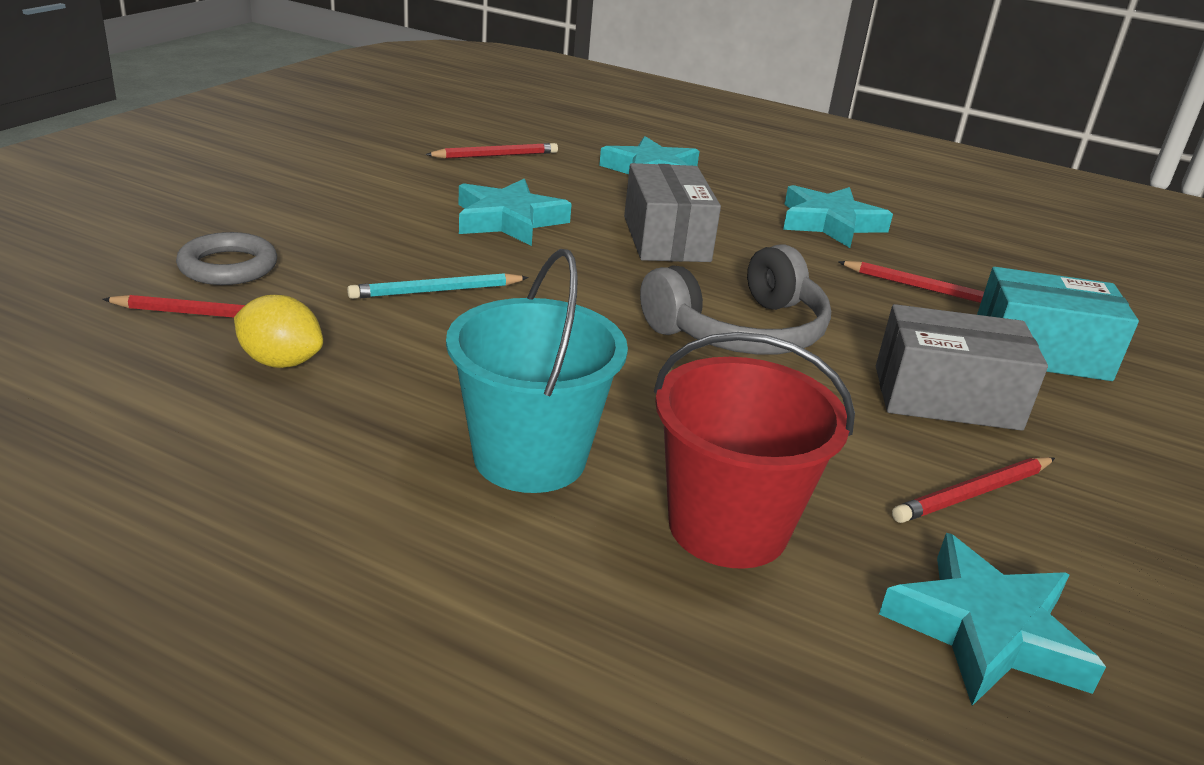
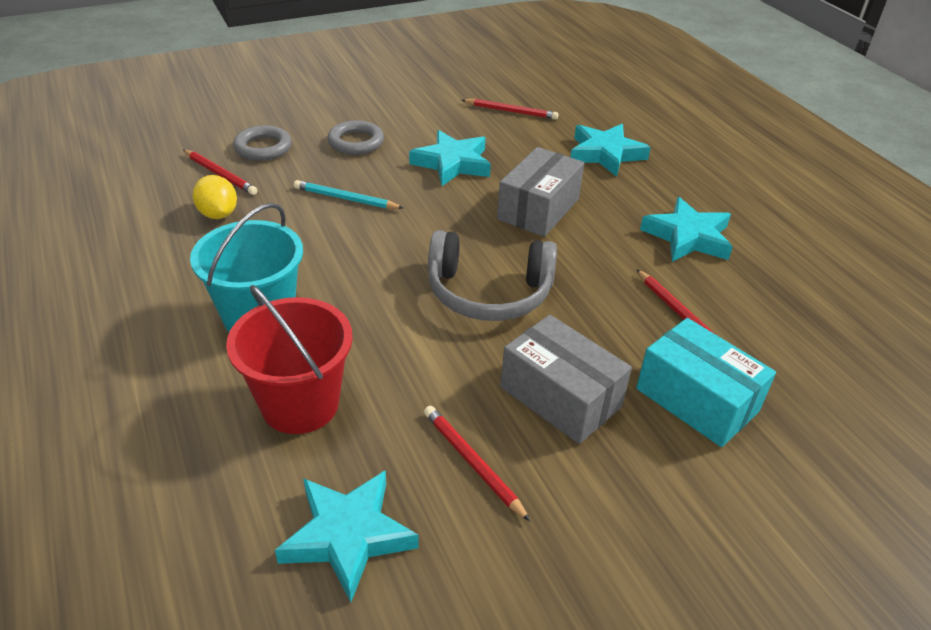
camera: 40 degrees right, 10 degrees up
(354, 228) = (356, 142): none -> grey ring
(973, 493) = (472, 463): red pencil -> red pencil turned 45 degrees clockwise

